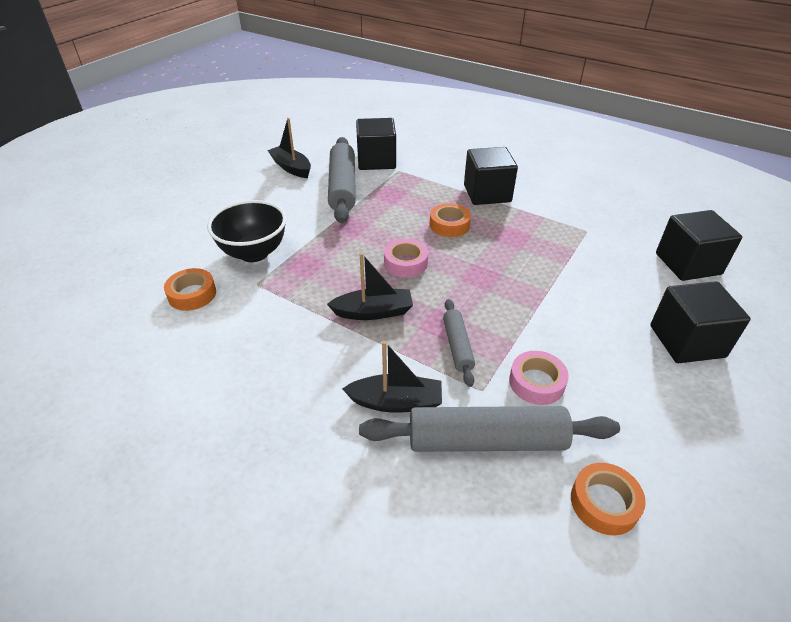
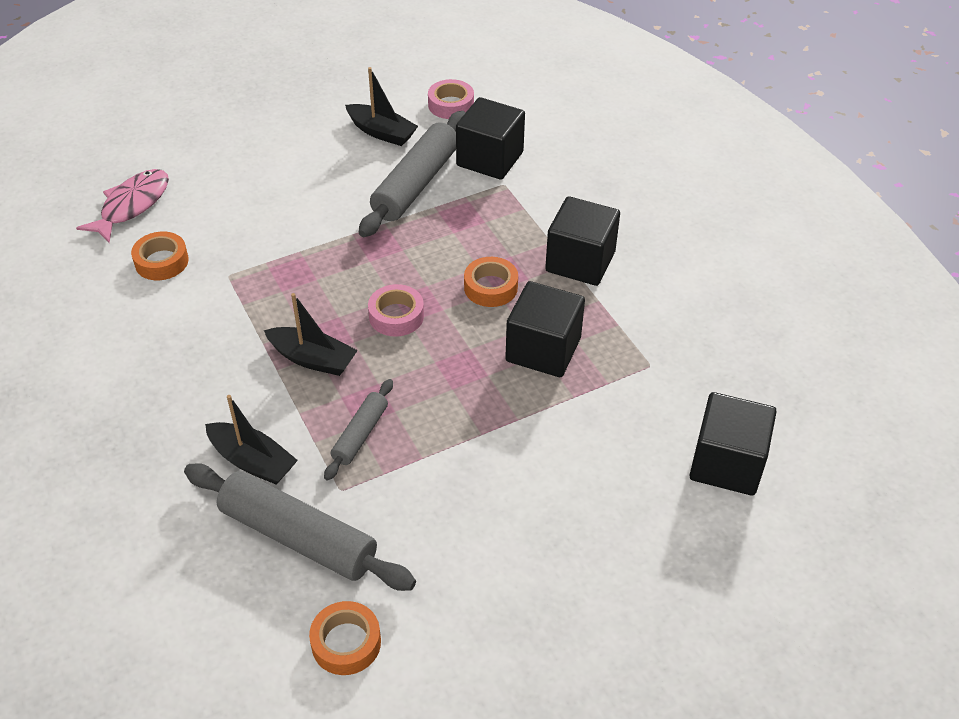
camera: 30 degrees right, 5 degrees up
(134, 267) = (132, 206): none -> pink fish
(254, 253) = (253, 236): black bowl -> none
(291, 168) = (381, 132): black boat -> black boat turned 135 degrees clockwise
(536, 382) = (400, 509): pink tape -> pink tape (451, 105)
(686, 341) = (608, 548): black cube -> black cube (543, 349)

